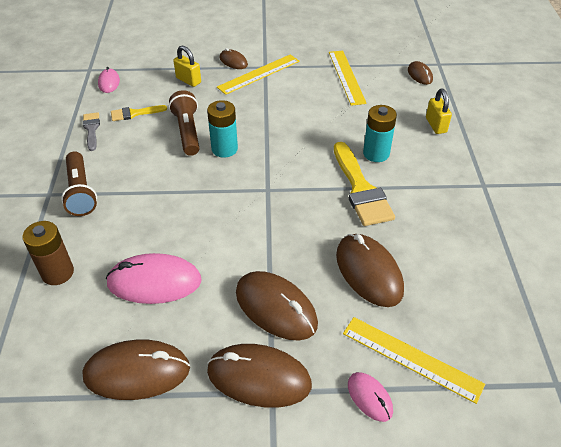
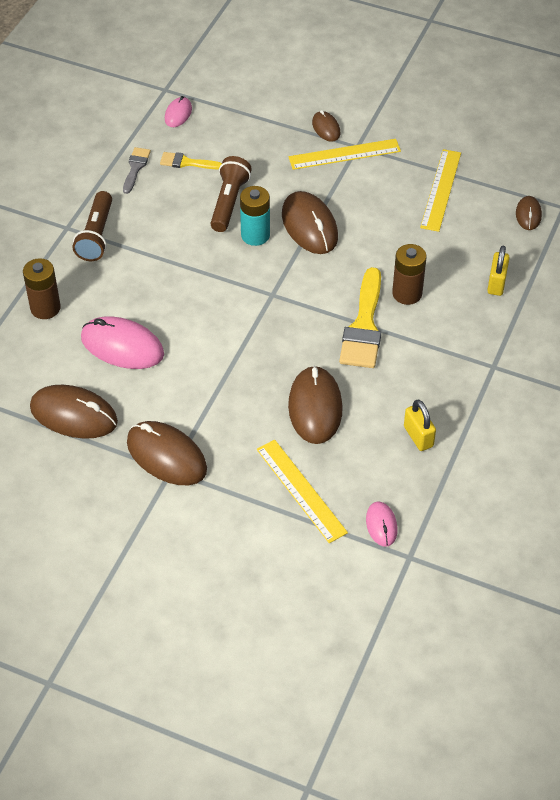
camera: 25 degrees right, 5 degrees up
(188, 80) = (263, 138): yellow padlock -> yellow padlock (418, 436)
(276, 308) = (213, 407): brown mouse -> brown mouse (309, 226)
(369, 397) = (245, 505): pink mouse -> pink mouse (381, 525)
(376, 153) = (407, 293): turquoise battery -> brown battery

